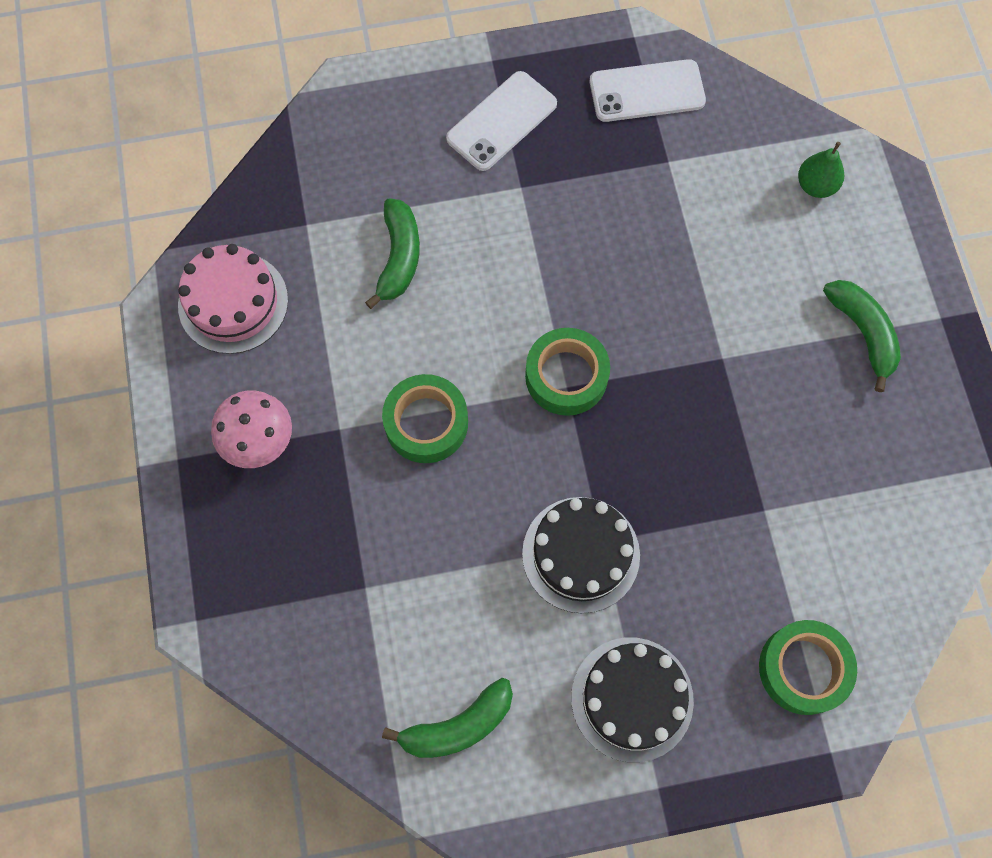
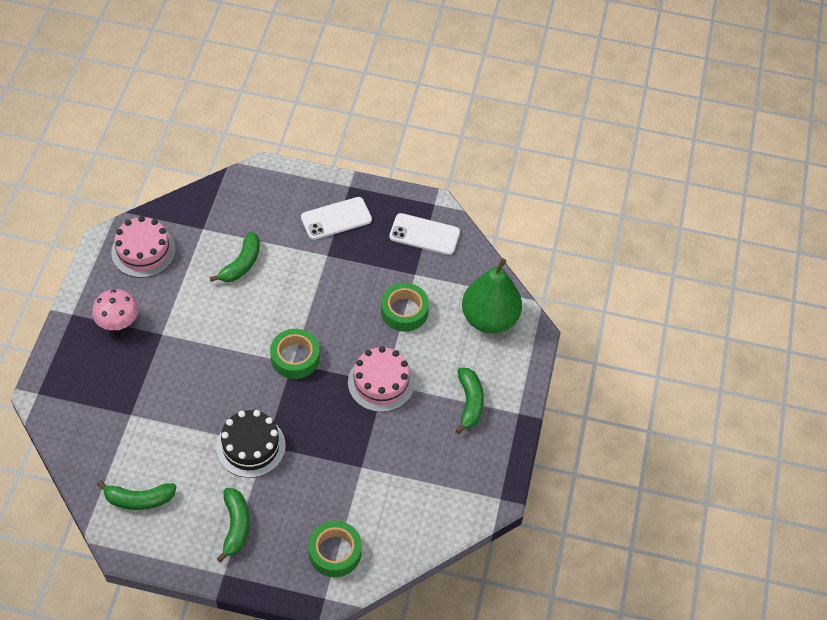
camera: 20 degrees right, 15 degrees down
(426, 423) = (208, 349): green tape -> green tape (404, 311)
(632, 699) = (235, 526): black cake -> green banana
(716, 359) = (381, 382): none -> pink cake
(816, 186) = (489, 319): green pear -> green pear, size x2.19

